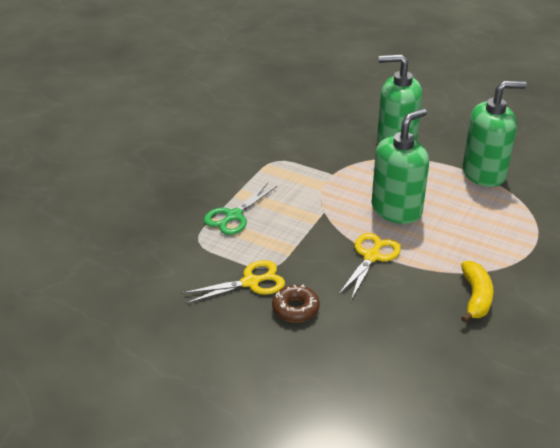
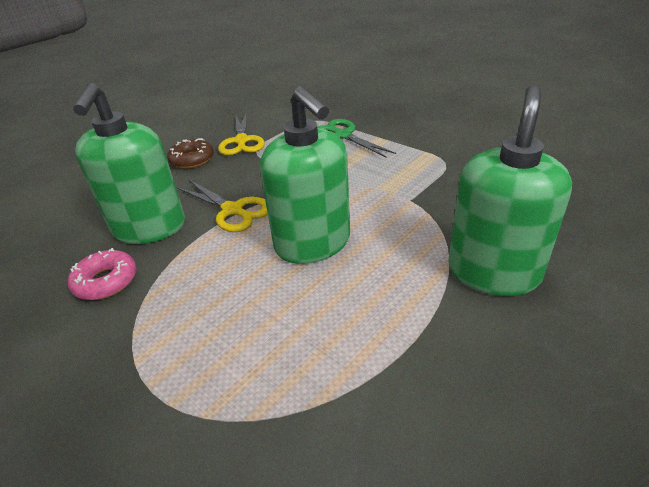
camera: 105 degrees right, 0 degrees up
(475, 297) = (106, 281): yellow banana -> pink donut
(484, 173) = (387, 379): green soap dispenser -> green soap dispenser (149, 228)

